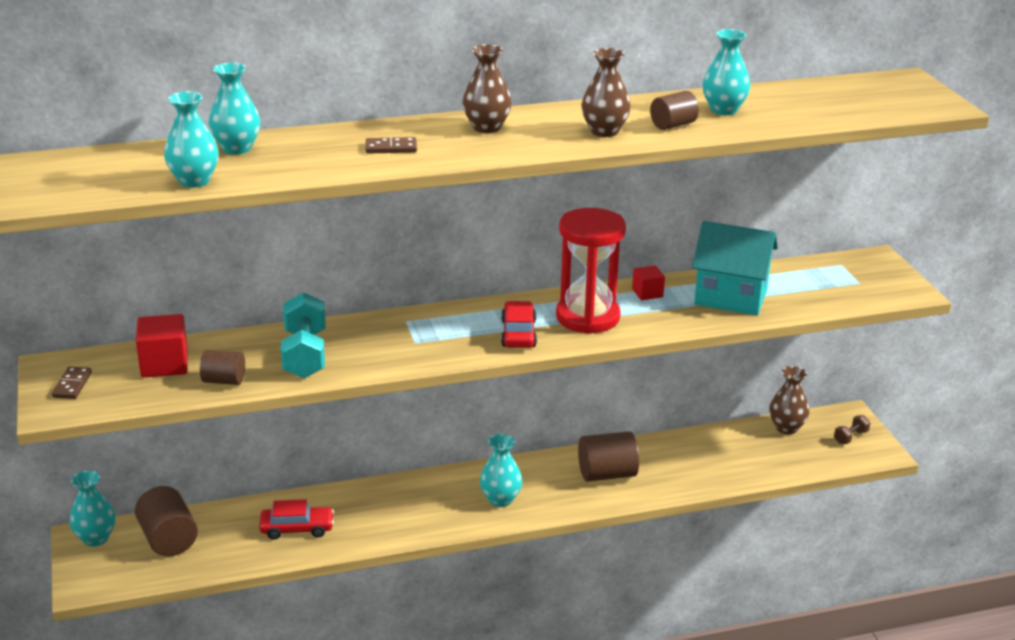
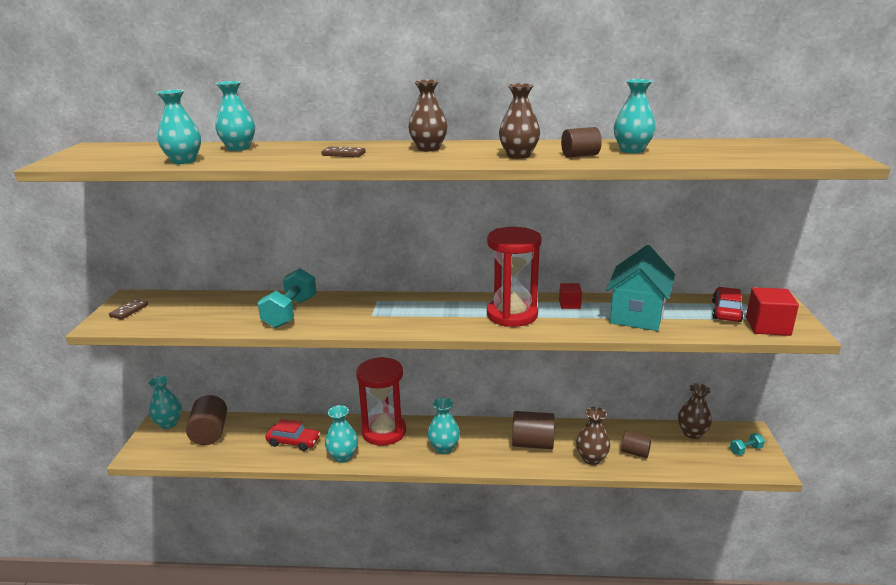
camera: 20 degrees right, 5 degrees down
(164, 364) = (196, 306): red cube -> red cube (767, 326)
(224, 381) = (222, 322): brown cylinder -> brown cylinder (635, 452)
(376, 534) = (343, 456): none -> turquoise vase
(411, 493) = (384, 431): none -> red hourglass
(518, 333) = (451, 319): red car -> red car (726, 311)
(684, 479) = (591, 458): none -> brown vase
(731, 297) = (637, 315): turquoise house -> turquoise house turned 75 degrees clockwise
(850, 437) = (745, 450): brown dumbbell -> turquoise dumbbell

